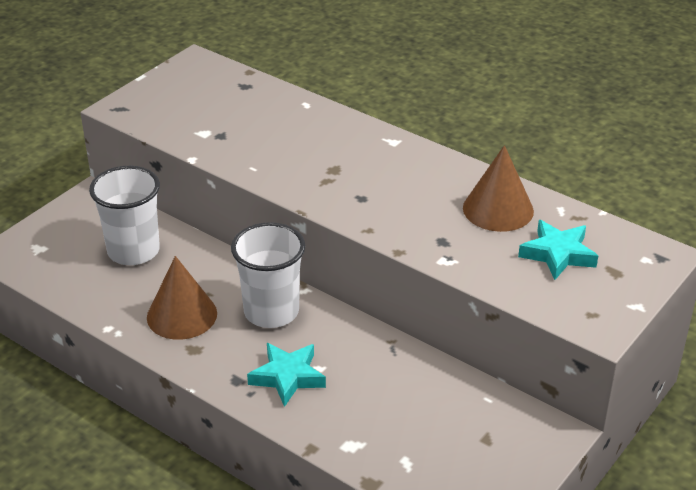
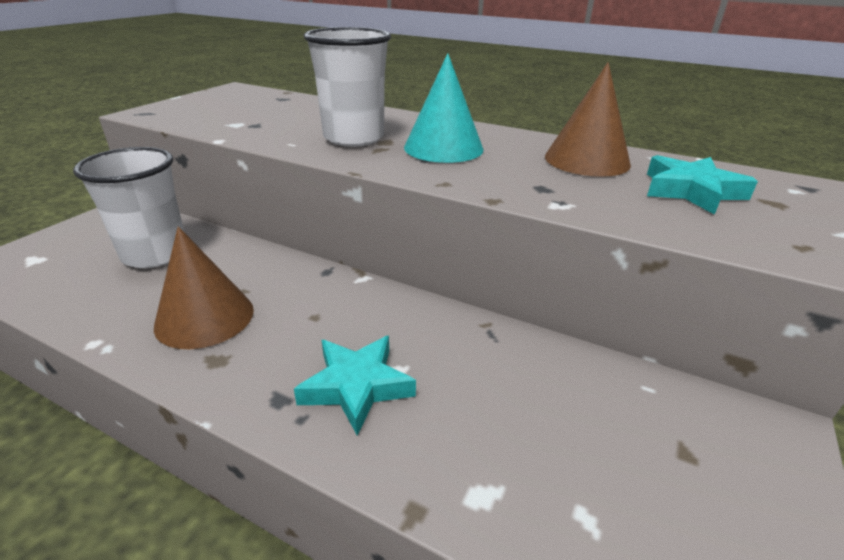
camera: 10 degrees left, 5 degrees down
(271, 312) = (325, 304): white cup -> white cup (354, 138)
(381, 183) = (443, 148): none -> turquoise cone

